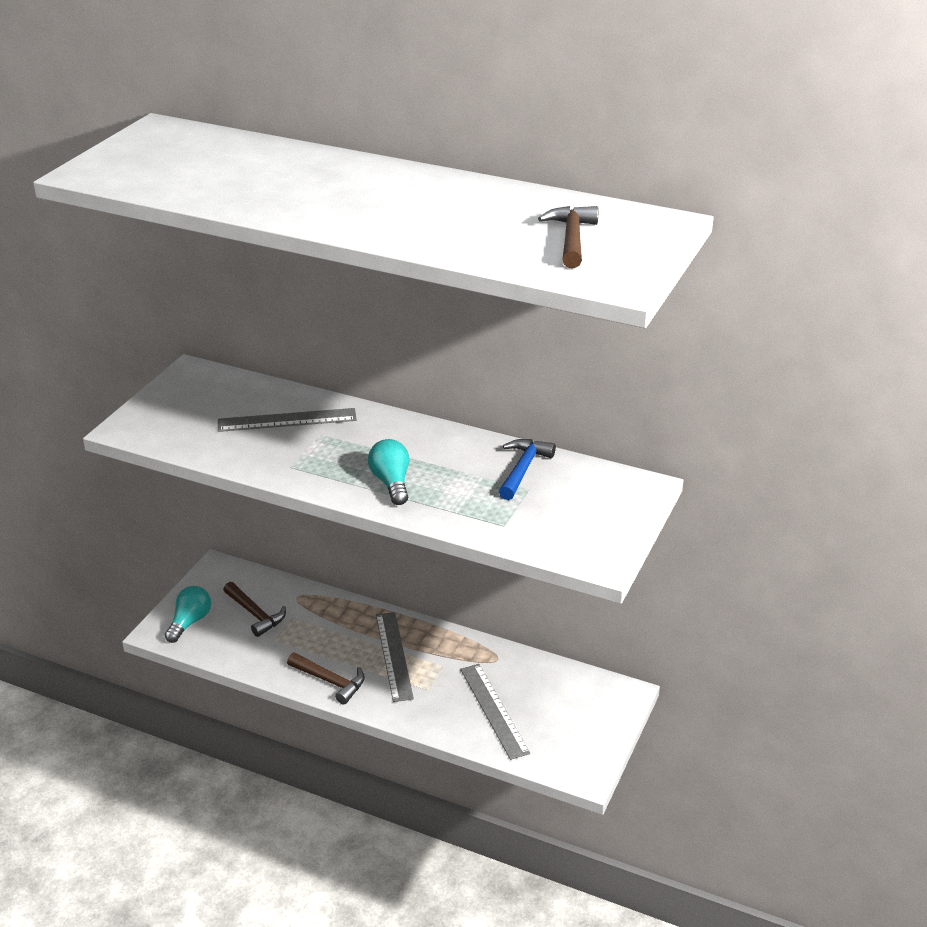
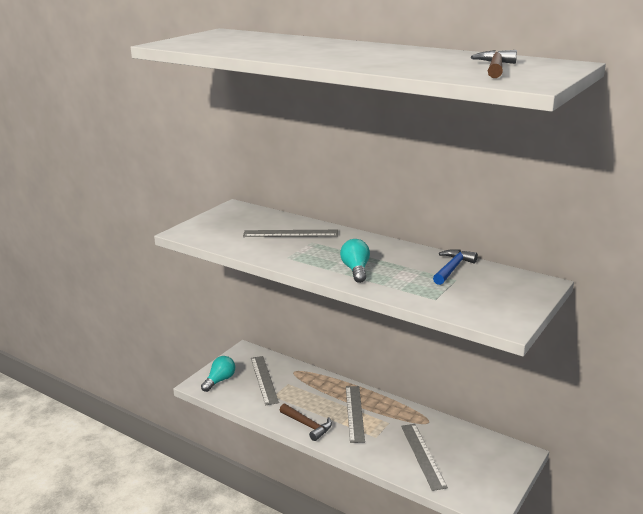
camera: 10 degrees right, 10 degrees down
(255, 614) = (264, 379): brown hammer -> grey ruler

